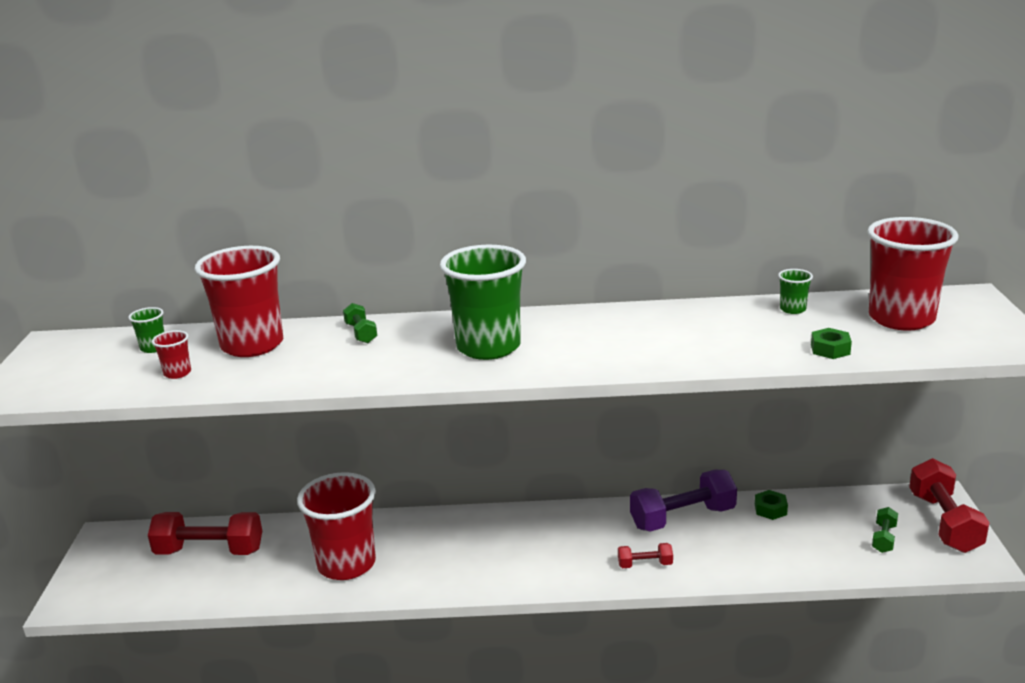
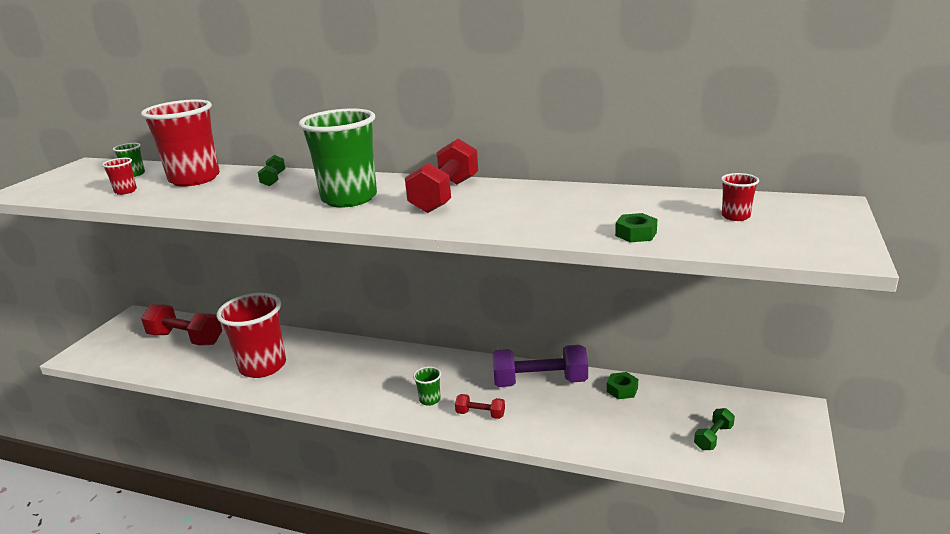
camera: 20 degrees right, 0 degrees up
(792, 309) = (635, 198): green cup -> green cup (430, 400)
(901, 319) = (735, 216): red cup -> red cup, size x0.41
(944, 523) = (785, 435): red dumbbell -> red dumbbell (445, 195)

